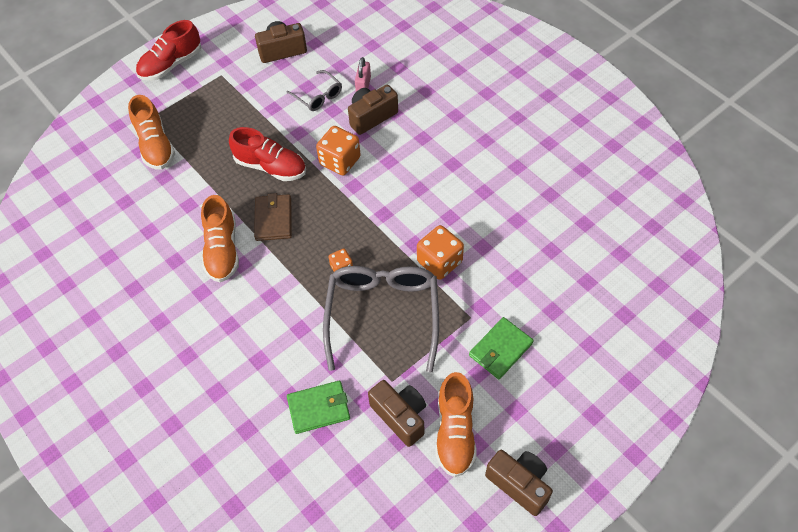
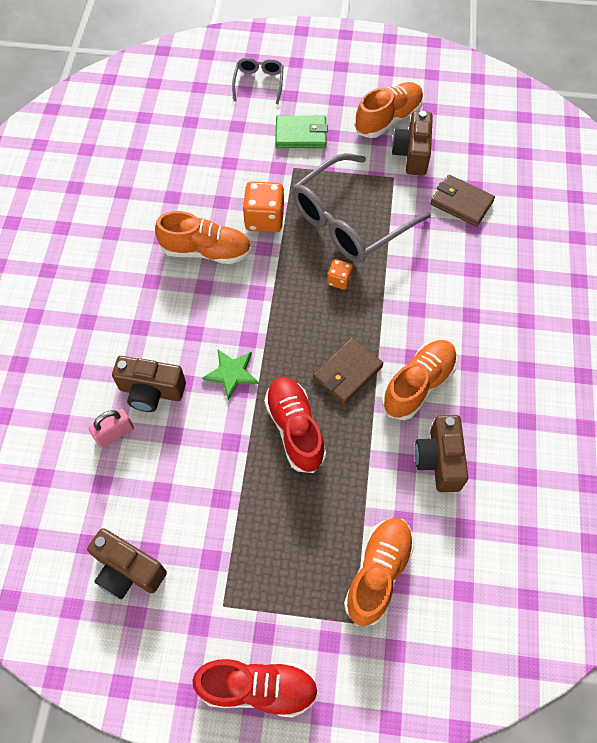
camera: 135 degrees left, 5 degrees up
(318, 96) = (166, 466): grey glasses -> grey glasses (259, 83)
(319, 408) = (461, 203): green wallet -> brown wallet
(340, 161) = (232, 373): orange dice -> green star
(446, 208) = (206, 251): none -> orange shoe
(519, 484) = (383, 69): brown camera -> brown camera (439, 460)

